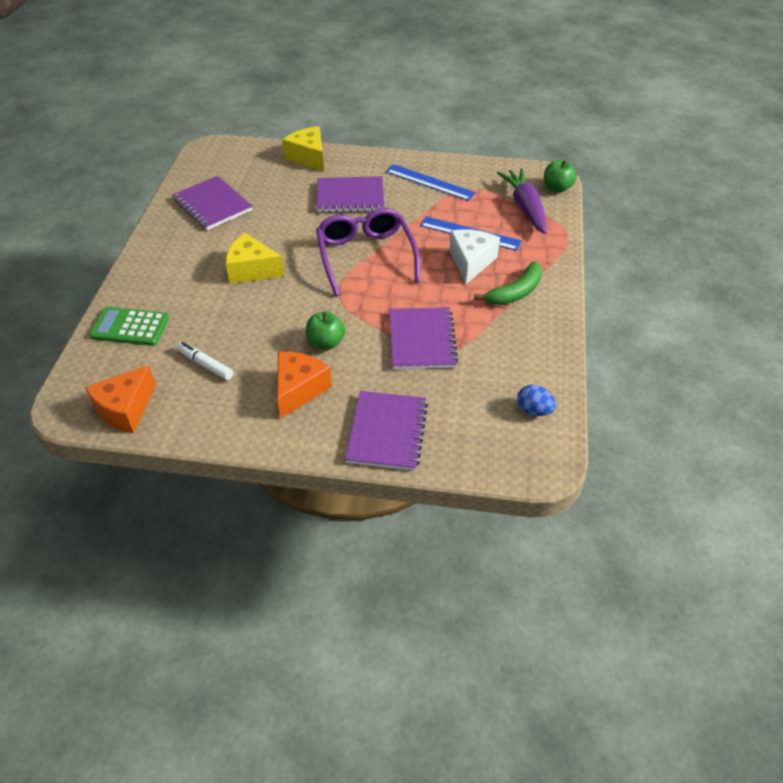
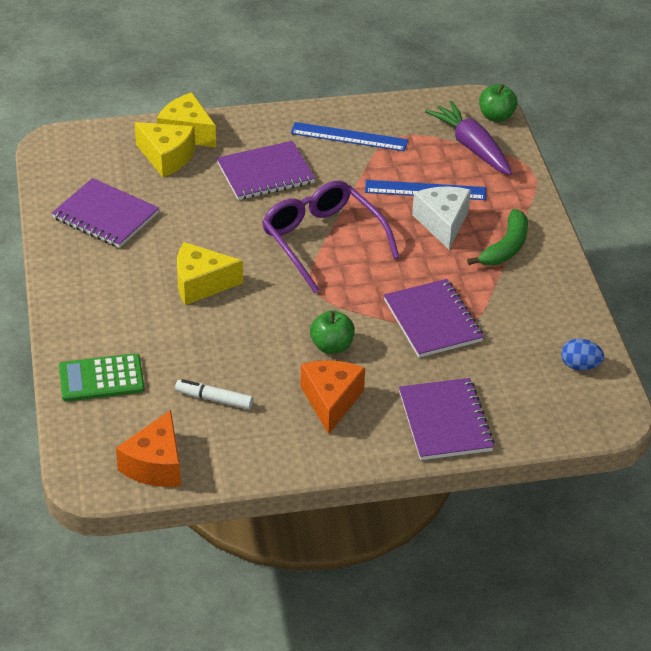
camera: 20 degrees left, 5 degrees down
(283, 172) = (167, 157): none -> yellow cheese

